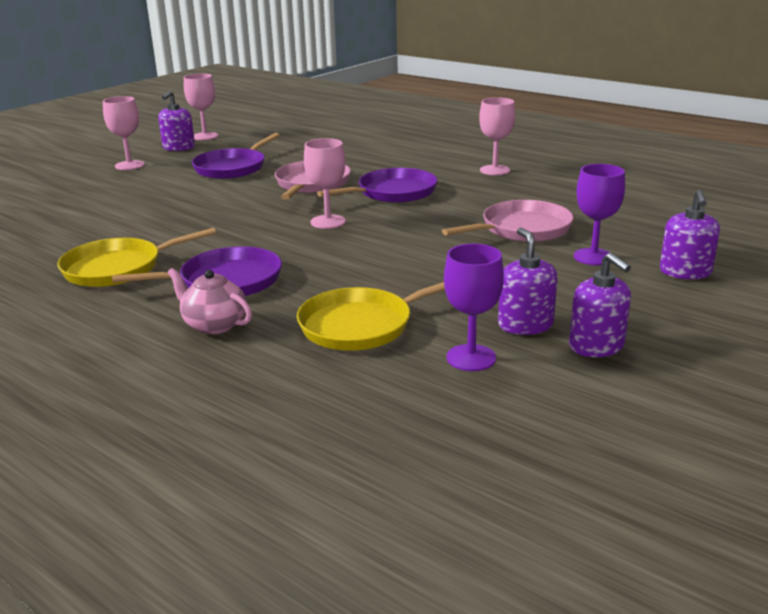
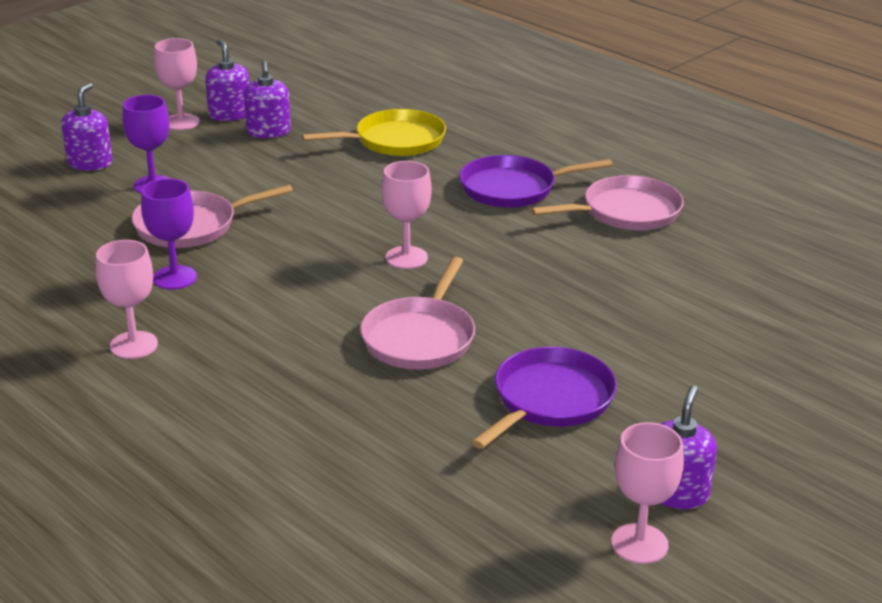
camera: 175 degrees left, 5 degrees up
(118, 268) = (626, 212): yellow pan -> pink pan
(129, 165) = (737, 430): pink goblet -> pink goblet (181, 122)
(214, 325) = (513, 150): pink teapot -> none
(393, 192) = (308, 306): purple pan -> none
(471, 358) = (323, 114): purple goblet -> purple goblet (175, 278)

